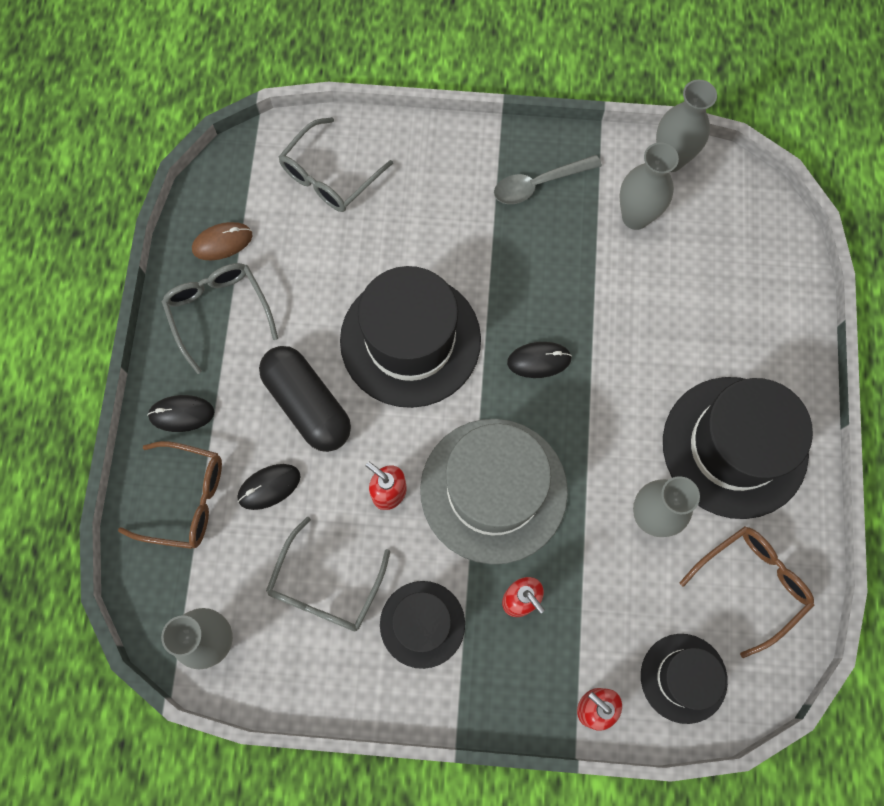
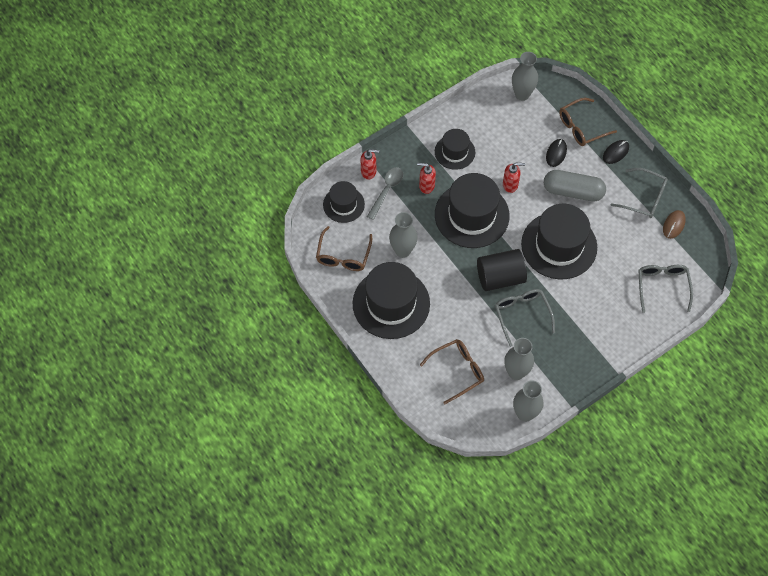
camera: 140 degrees right, 10 degrees down
(308, 404) = (573, 191): black capsule -> grey capsule
(325, 586) = (501, 138): grey glasses -> grey glasses (522, 314)
(493, 490) = (471, 215): grey hat -> black hat
(538, 184) = (572, 354): grey spoon -> grey spoon (387, 190)
(539, 360) = (500, 277): black mouse -> black cylinder
(715, 278) = (457, 371): none -> brown glasses

